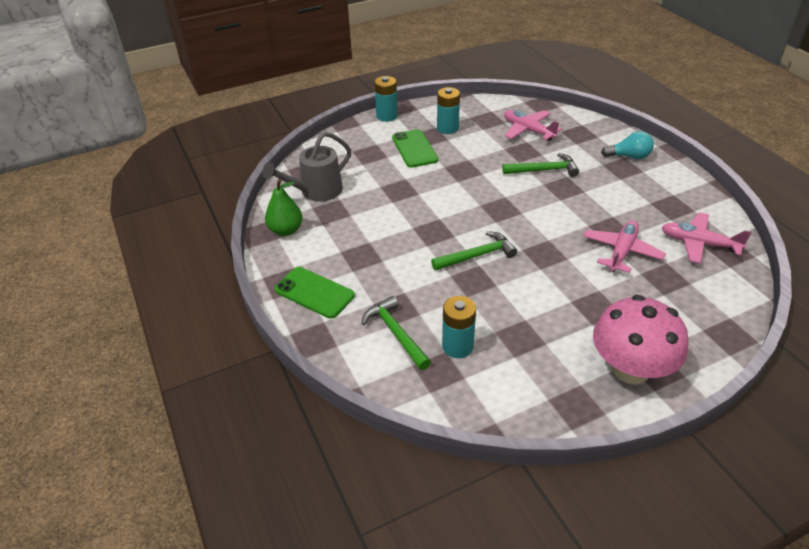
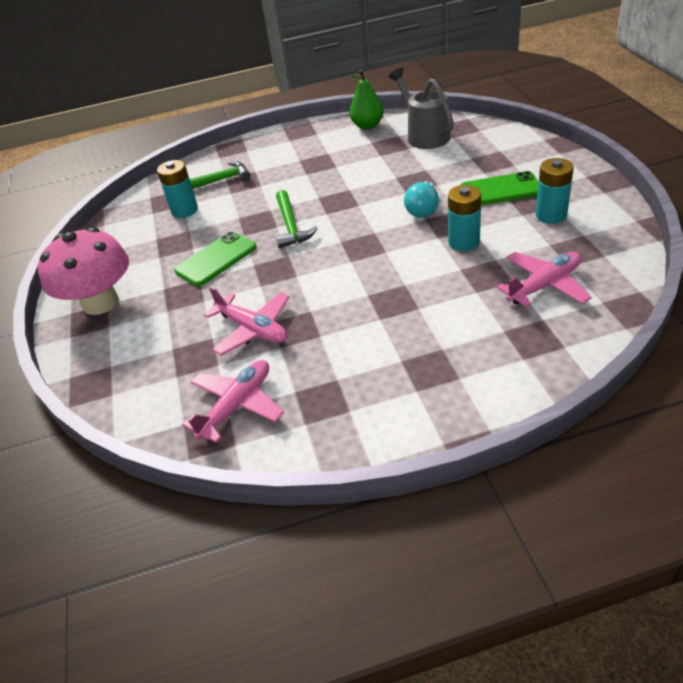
camera: 105 degrees right, 0 degrees up
(314, 293) = (281, 144): green phone -> green phone (216, 259)
(387, 116) = (582, 170): turquoise battery -> turquoise battery (464, 242)
(544, 170) = (436, 289): green hammer -> none
(629, 156) = (459, 383): turquoise light bulb -> turquoise light bulb (423, 209)

